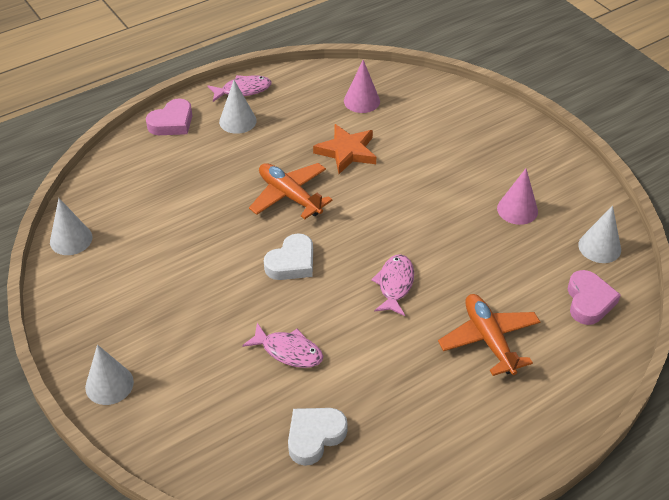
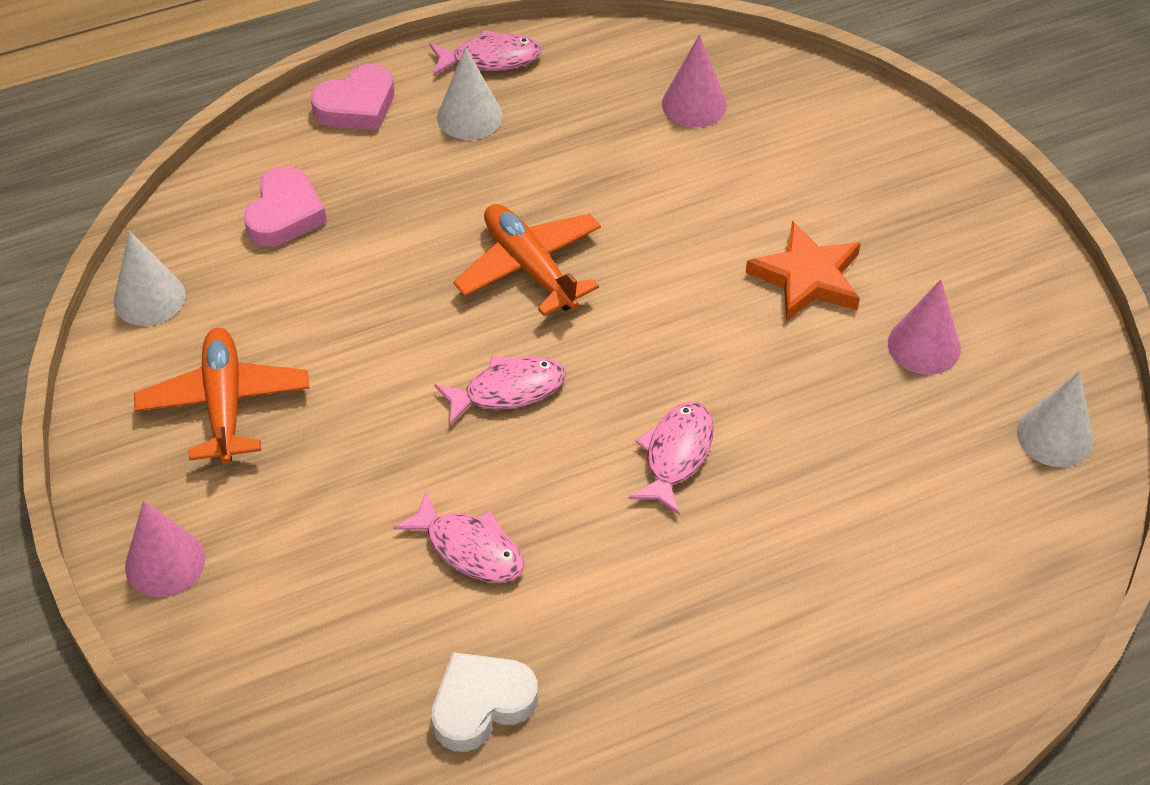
camera: 10 degrees right, 5 degrees up
(109, 384) = (165, 562): white cone -> pink cone
(292, 262) = (508, 390): white heart -> pink fish
(346, 151) = (646, 197): orange star -> orange star (807, 277)
(489, 339) = (816, 578): orange plane -> orange plane (225, 404)
(589, 301) = (1010, 534): pink heart -> pink heart (285, 214)

